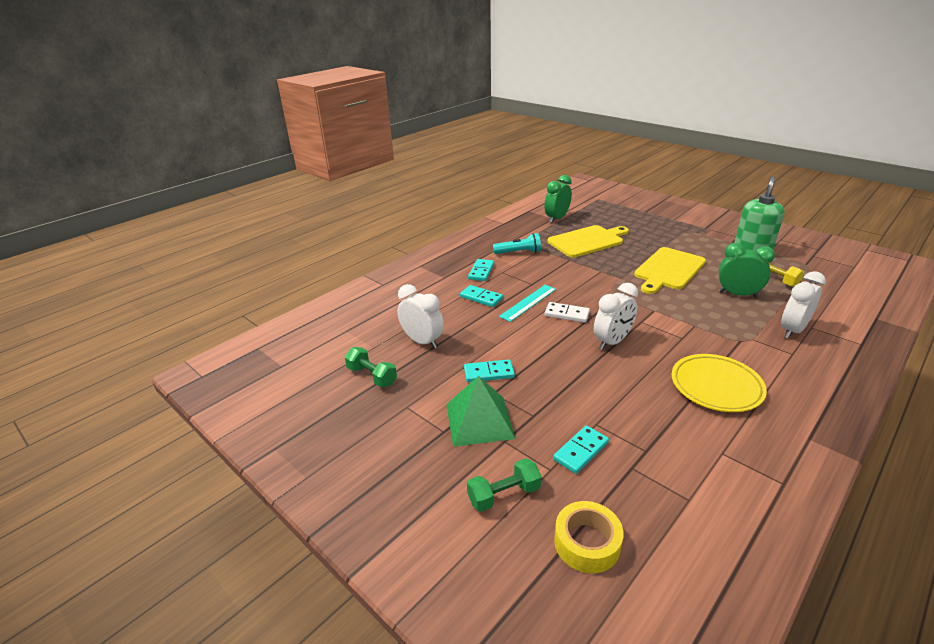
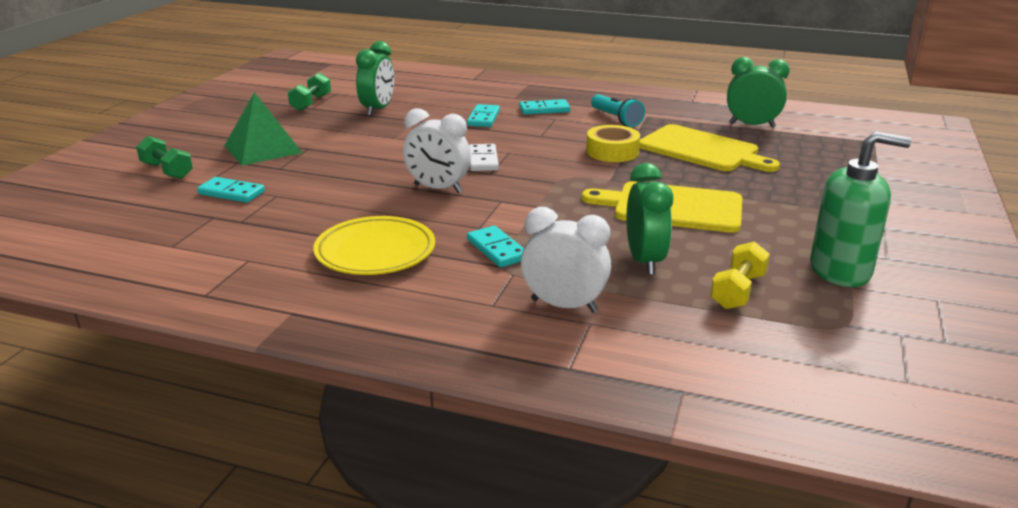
camera: 65 degrees right, 5 degrees down
(422, 341) = (378, 109): white clock -> green clock
(489, 373) = (340, 142): turquoise domino -> turquoise domino (497, 249)
(528, 302) = (493, 139): turquoise ruler -> none
(587, 543) = (113, 207): yellow tape -> yellow tape (612, 152)

